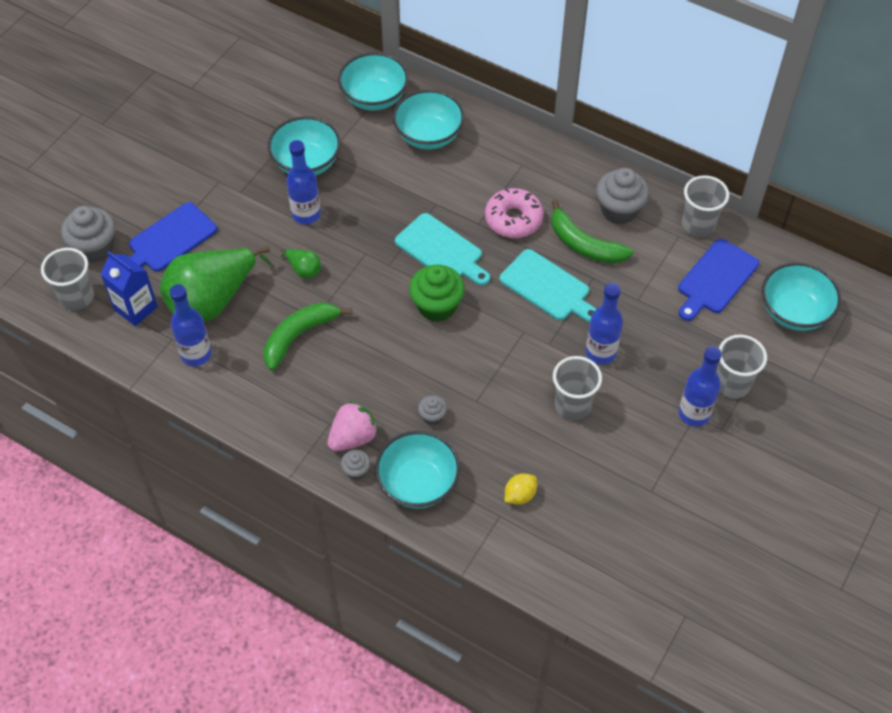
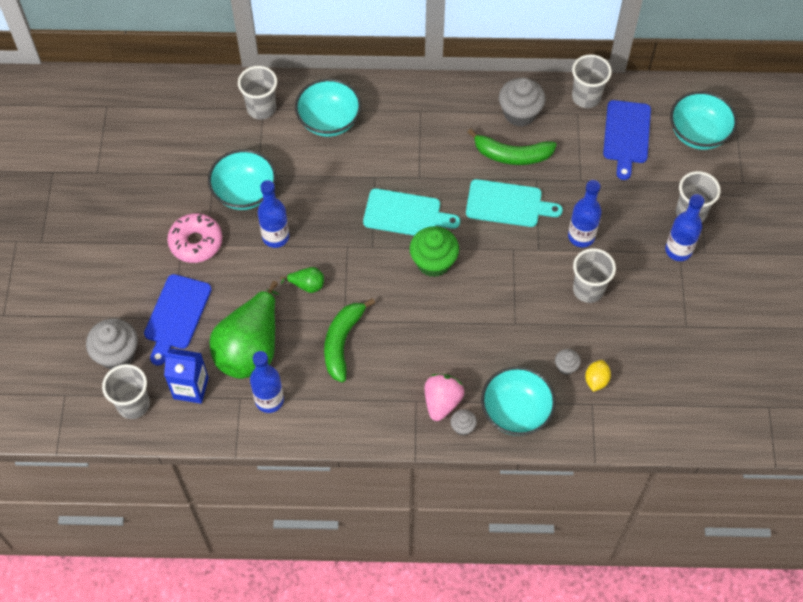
camera: 30 degrees left, 5 degrees up
(374, 98) = (261, 108): turquoise bowl -> grey cup
(432, 416) = (490, 353): grey cupcake -> grey cupcake (566, 367)
(513, 219) = (444, 160): pink donut -> pink donut (196, 242)

